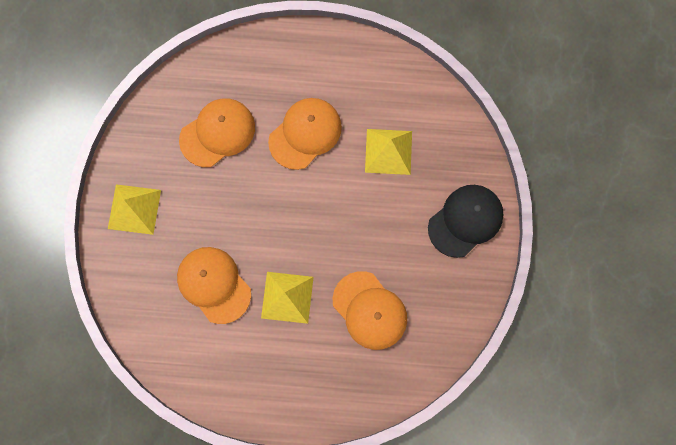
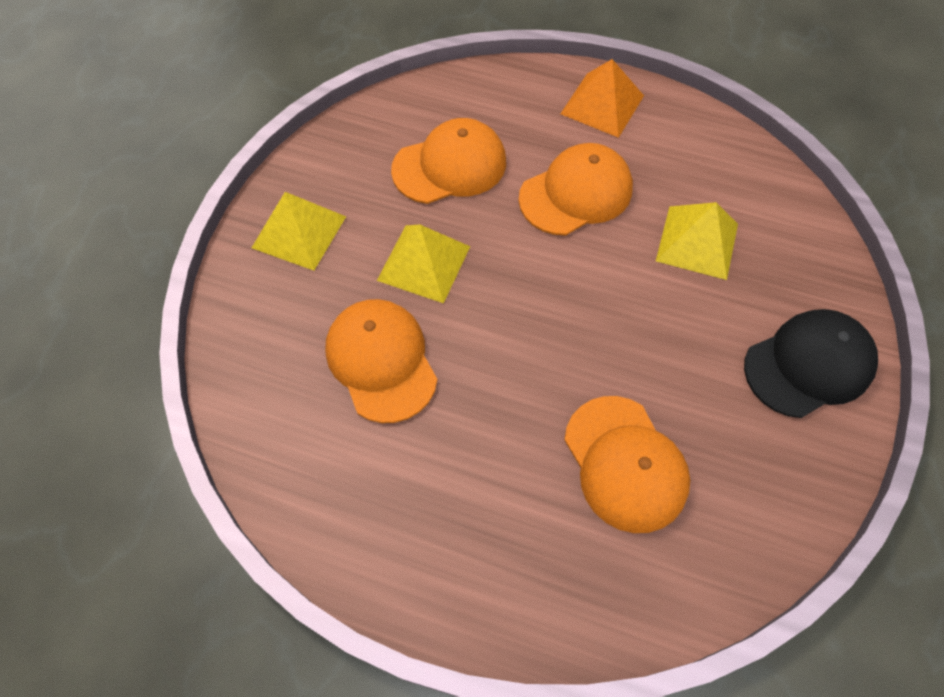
camera: 15 degrees right, 15 degrees down
(287, 297) = (492, 408): yellow pyramid -> yellow pyramid (424, 263)
(308, 56) = (602, 104): none -> orange pyramid

